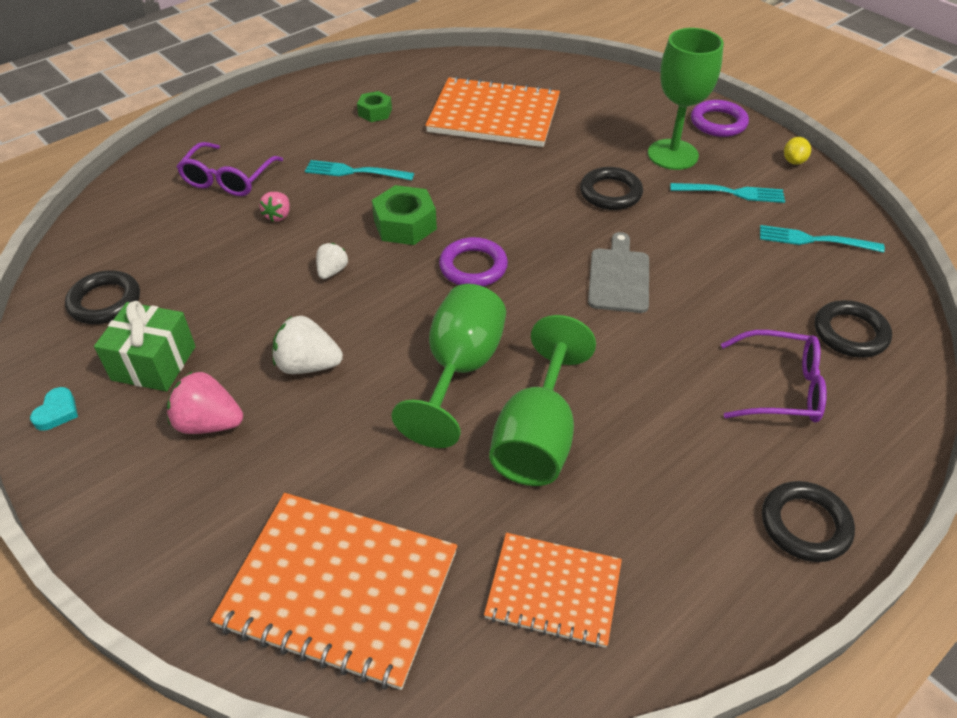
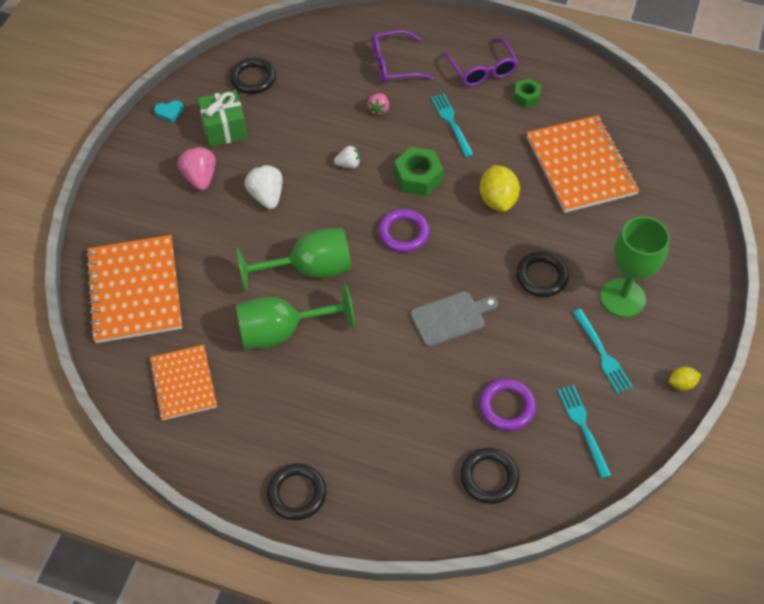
camera: 60 degrees right, 10 degrees up
(278, 215) = (379, 109): pink strawberry -> pink strawberry turned 60 degrees counterclockwise
(488, 182) = (497, 200): none -> yellow lemon
(718, 123) = (695, 313): purple ring -> purple ring (507, 407)
(781, 388) = (405, 448): purple glasses -> purple glasses (482, 70)

